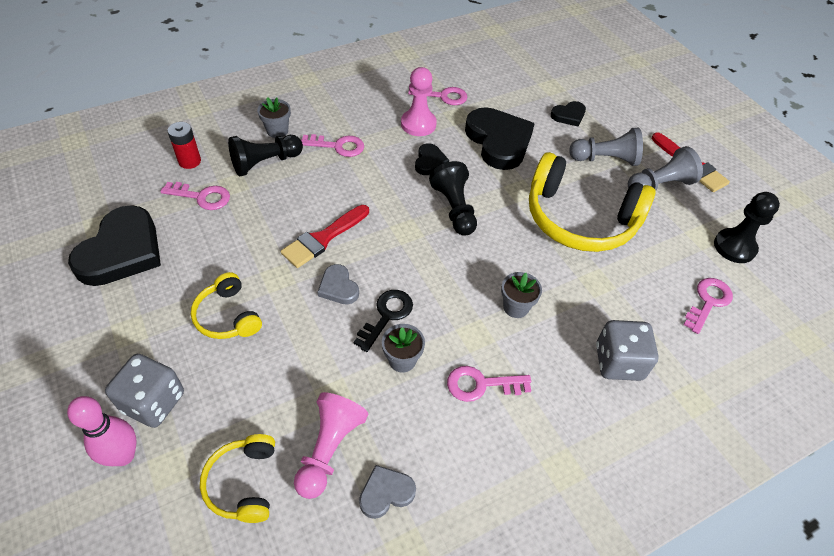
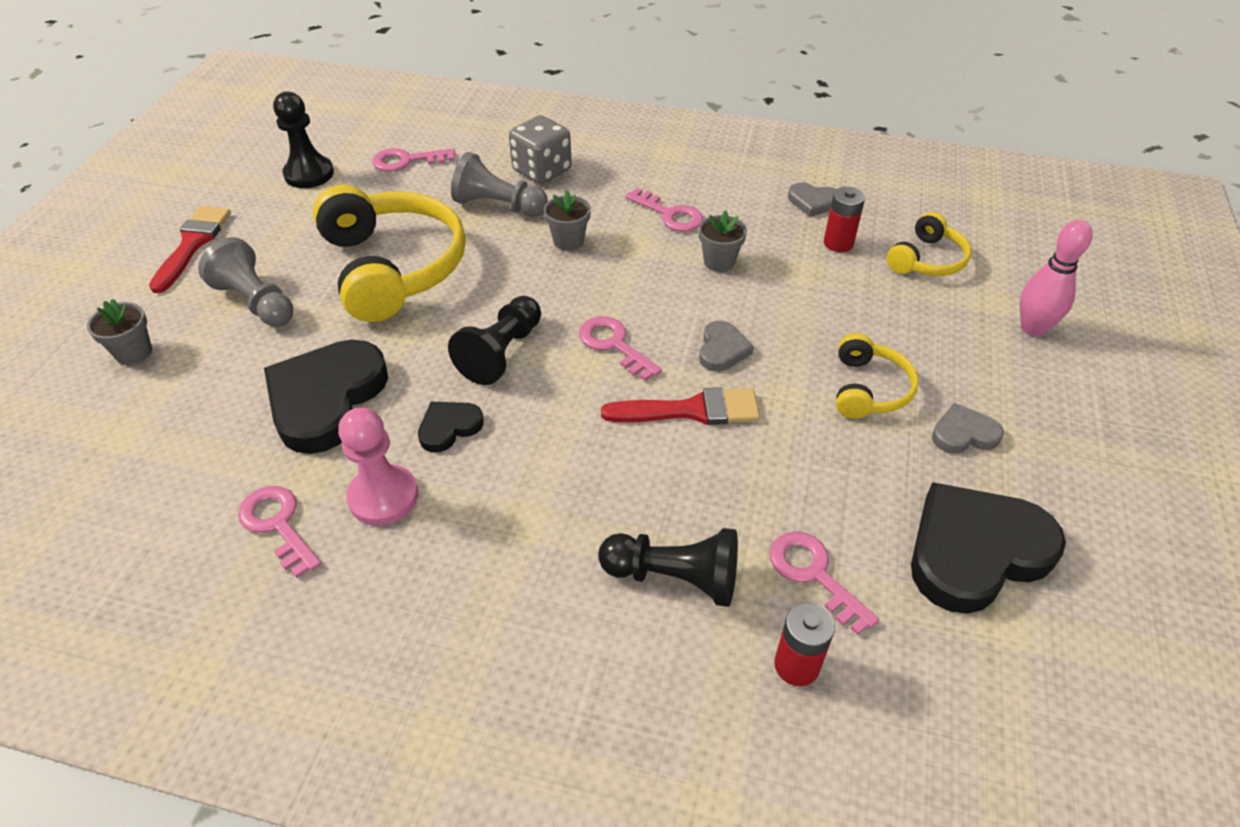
camera: 135 degrees left, 5 degrees down
(151, 320) = (963, 434): none -> grey heart
(153, 402) = (988, 354): grey dice -> none
(277, 131) = (603, 635): grey flower pot -> grey flower pot (134, 352)
(329, 449) = (838, 243): pink pawn -> red battery
(337, 146) = (540, 536): pink key -> pink key (614, 345)
(386, 316) = (698, 299): black key -> none
(568, 115) = (186, 376): black heart -> none
(659, 185) = (260, 248): grey pawn -> grey pawn (498, 206)

